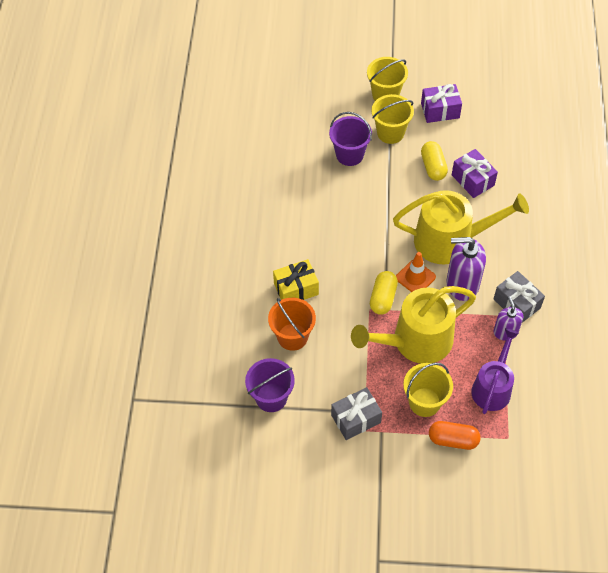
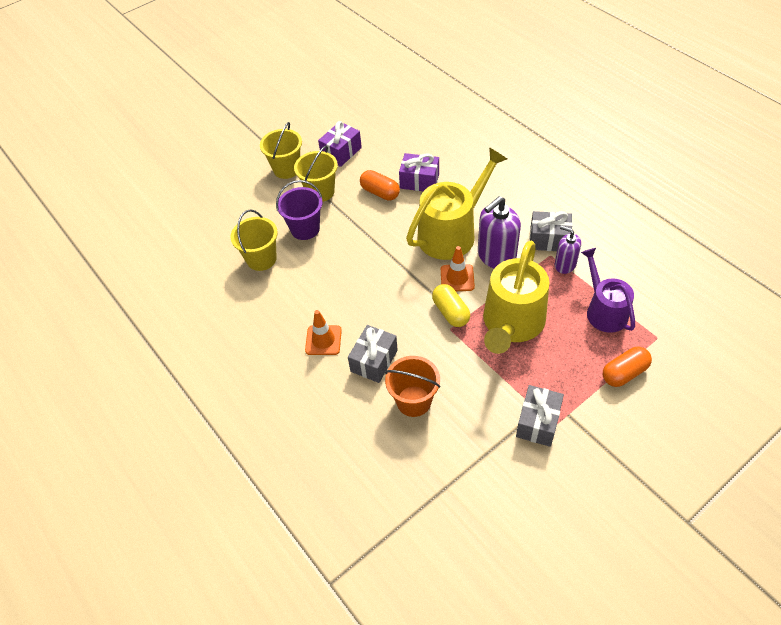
camera: 40 degrees left, 5 degrees down
(271, 397) = (452, 467): purple bucket -> none
(279, 247) = (323, 340): none -> orange traffic cone
(296, 289) = (374, 361): yellow gift -> grey gift
(424, 402) = (571, 363): yellow bucket -> yellow bucket (261, 259)
(433, 167) = (380, 192): yellow capsule -> orange capsule

